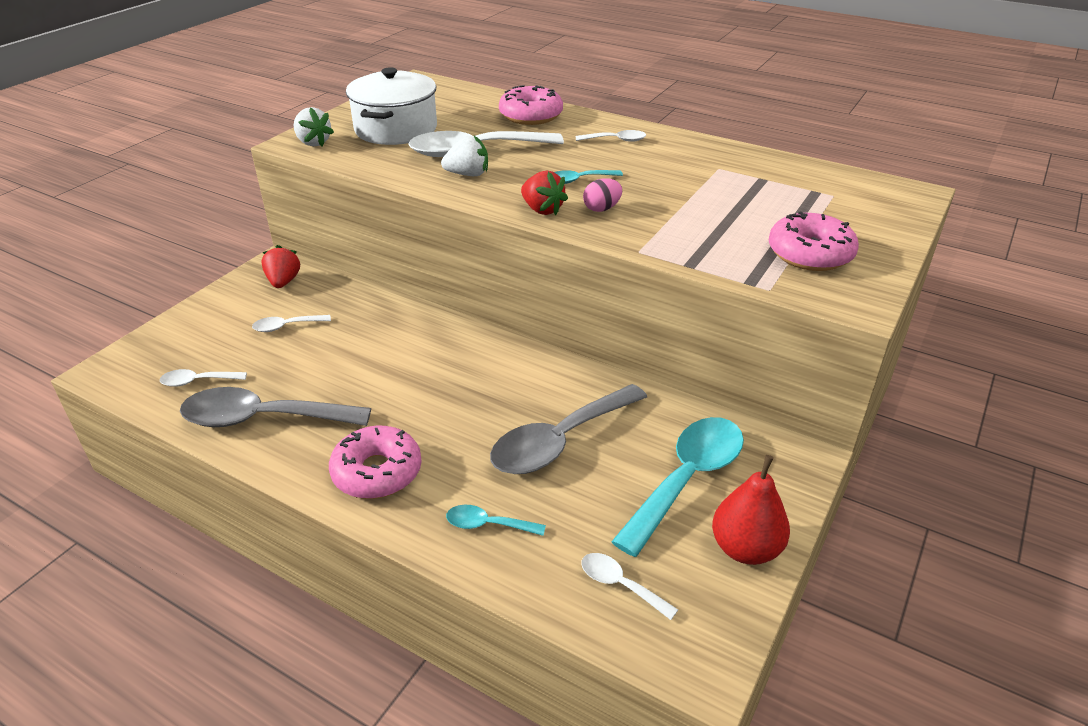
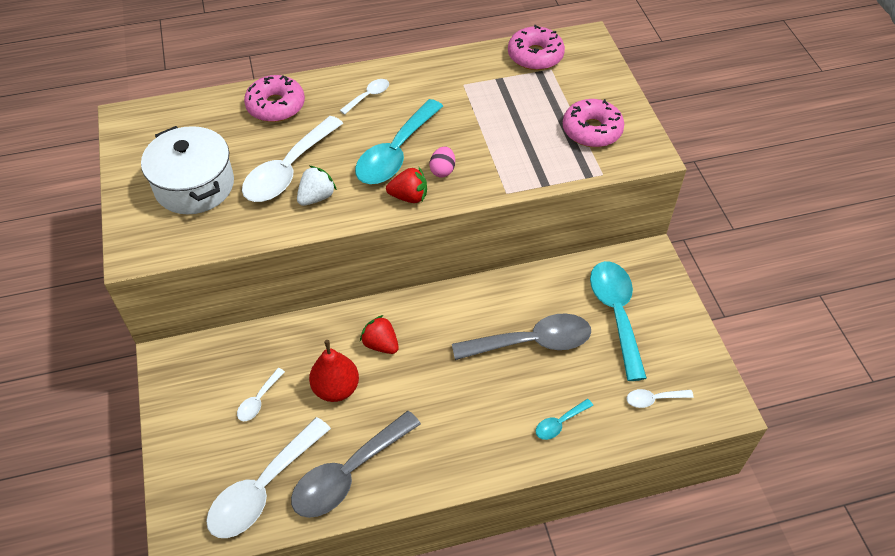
camera: 45 degrees left, 15 degrees up
(198, 381) = (263, 488): white spoon -> white spoon, size x2.14
(283, 282) = (198, 368): red strawberry -> red strawberry (381, 344)
(313, 143) = (150, 243): white strawberry -> none
(377, 472) = (464, 446): pink donut -> pink donut (535, 56)
(560, 441) = (531, 342): grey spoon -> grey spoon turned 105 degrees counterclockwise
(579, 180) = (396, 153): turquoise spoon -> turquoise spoon, size x2.14
(745, 549) = (681, 331): red pear -> red pear (336, 388)

